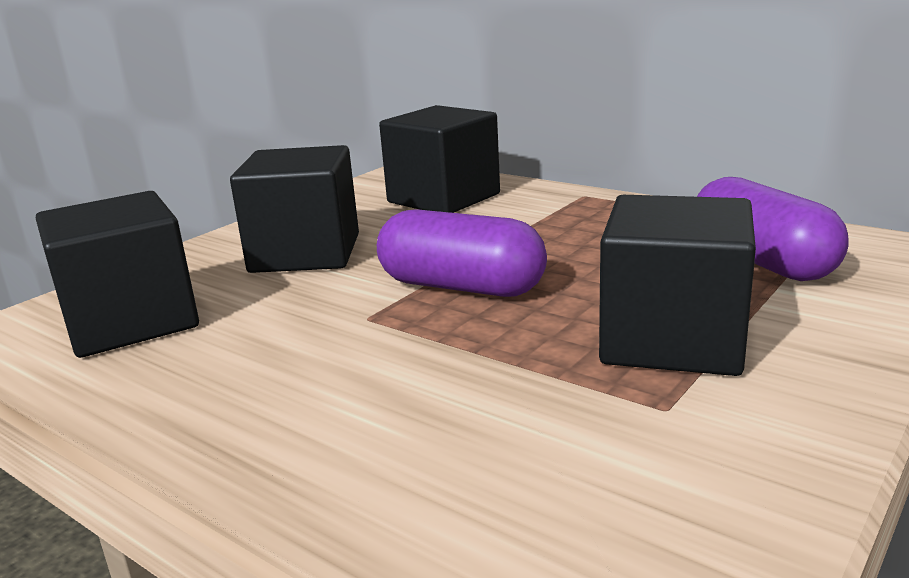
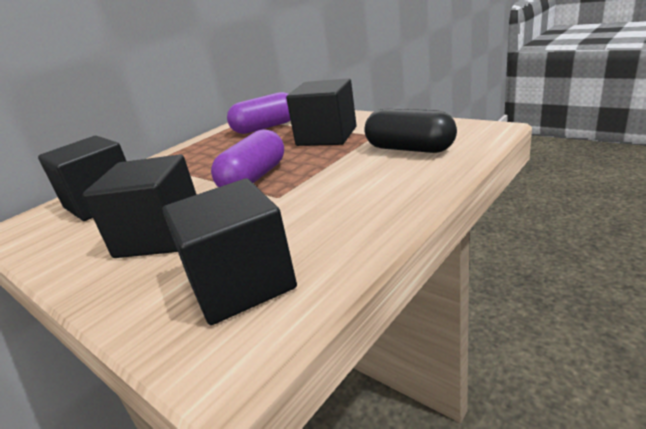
camera: 85 degrees left, 5 degrees up
(529, 465) = (409, 149): none -> black capsule

